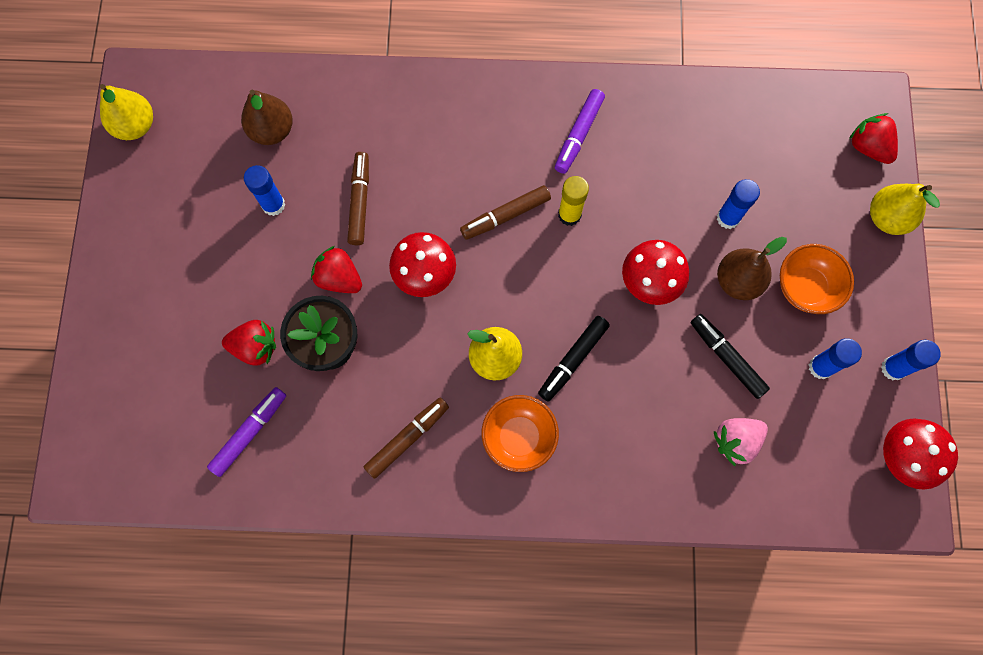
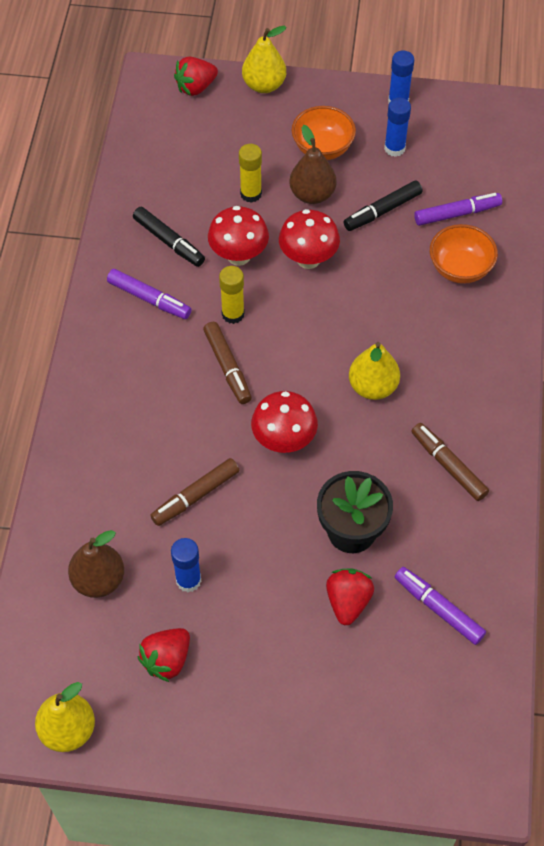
camera: 85 degrees left, 15 degrees down
(339, 278) = (279, 519): red strawberry -> red strawberry (167, 659)
(360, 201) = (195, 496): brown marker -> brown marker turned 45 degrees counterclockwise
(519, 437) = (449, 373): orange bowl -> orange bowl (460, 268)
(573, 360) = (378, 325): black marker -> black marker (169, 241)
(728, 218) = (251, 194): blue glue stick -> yellow glue stick
(736, 441) = (457, 214): pink strawberry -> purple marker
(901, 457) = (473, 108): red mushroom -> red mushroom (239, 256)

